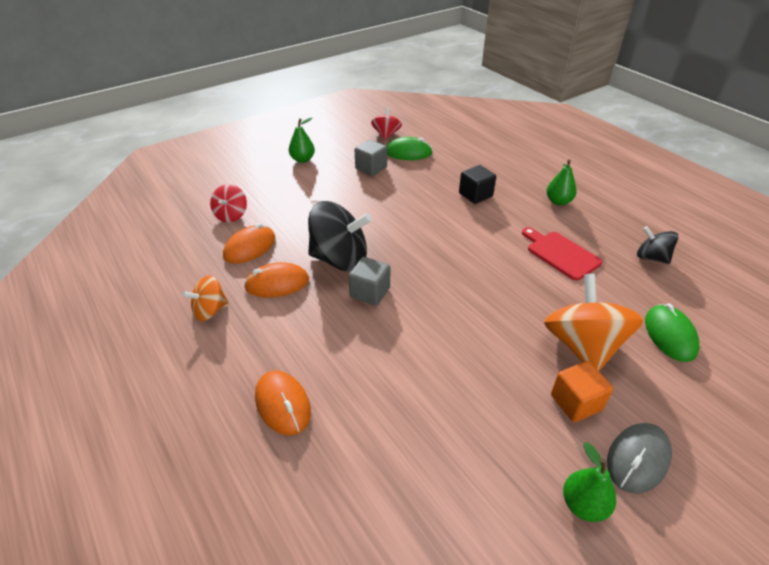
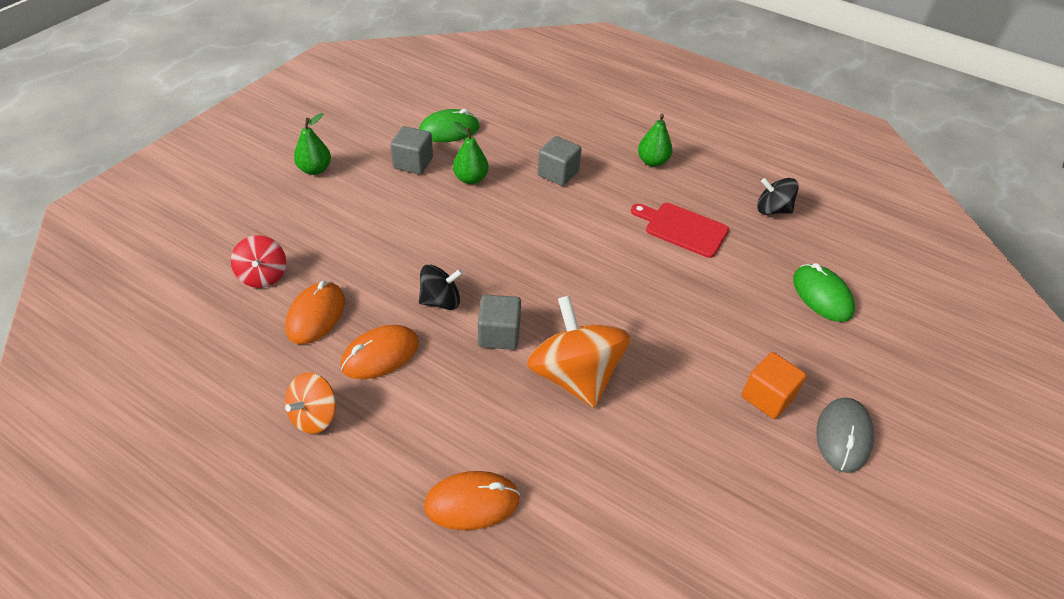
camera: 25 degrees left, 5 degrees up
(283, 404) = (472, 502): orange mouse -> orange mouse turned 45 degrees counterclockwise
(340, 259) = (441, 301): black spinning top -> black spinning top, size x0.55
(386, 135) = (407, 109): red spinning top -> none
(475, 195) = (558, 173): black cube -> grey cube
(582, 346) = (748, 332): orange spinning top -> orange spinning top (575, 376)
(583, 504) = (816, 499): green pear -> green pear (470, 179)

